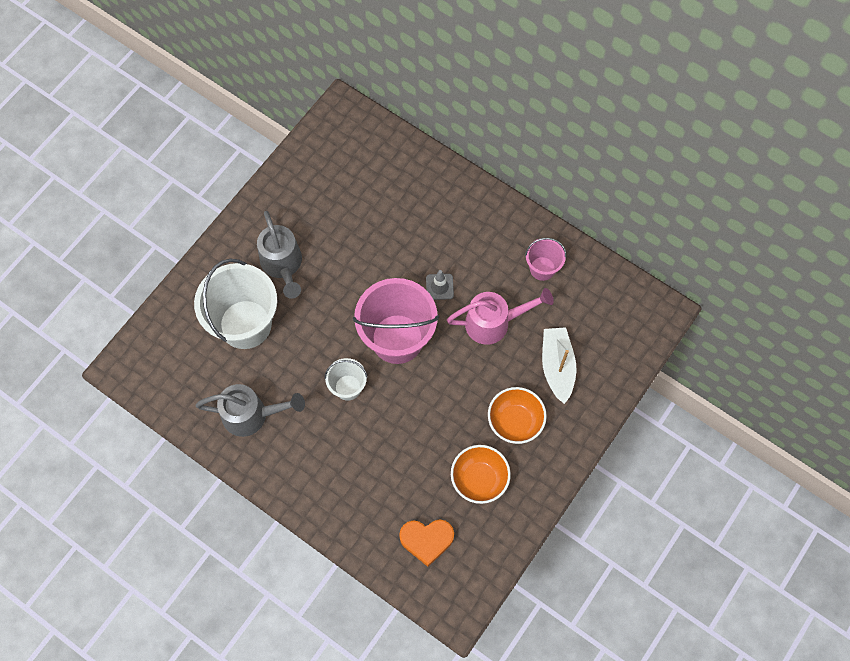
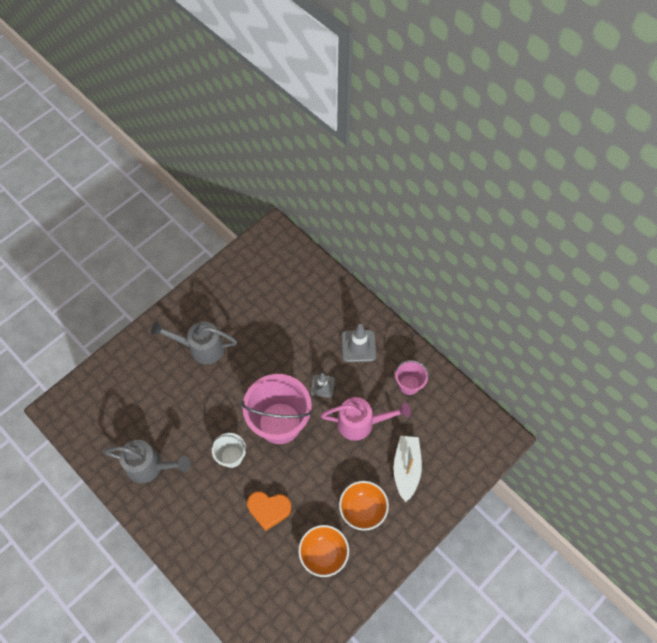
camera: 10 degrees right, 5 degrees down
(245, 324) = (161, 390): white bucket -> none
(283, 265) = (201, 347): grey watering can -> grey watering can turned 105 degrees clockwise
(426, 540) = (269, 599): orange heart -> orange heart (269, 509)
(473, 232) = (358, 346): none -> grey traffic cone

